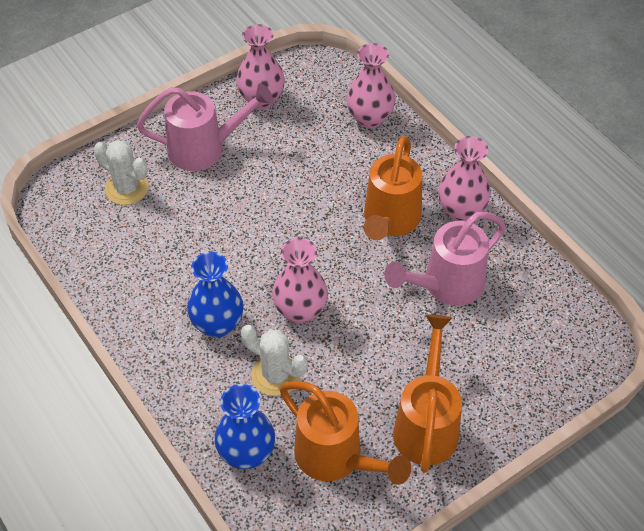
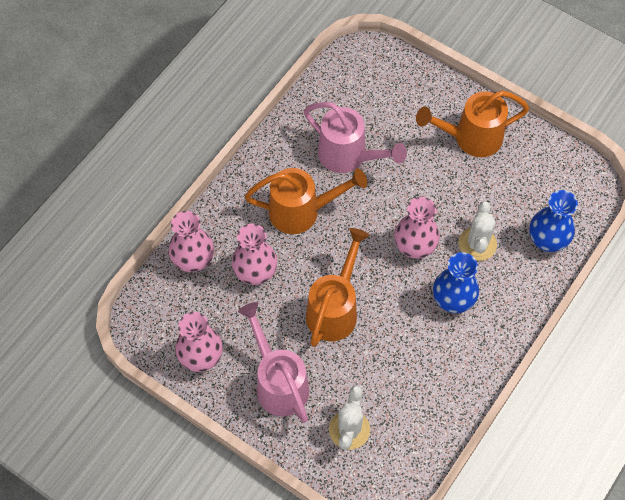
camera: 110 degrees left, 10 degrees up
(336, 458) = (523, 184): orange watering can -> orange watering can (334, 309)
(461, 210) = (271, 165): pink vase -> pink vase (255, 272)

